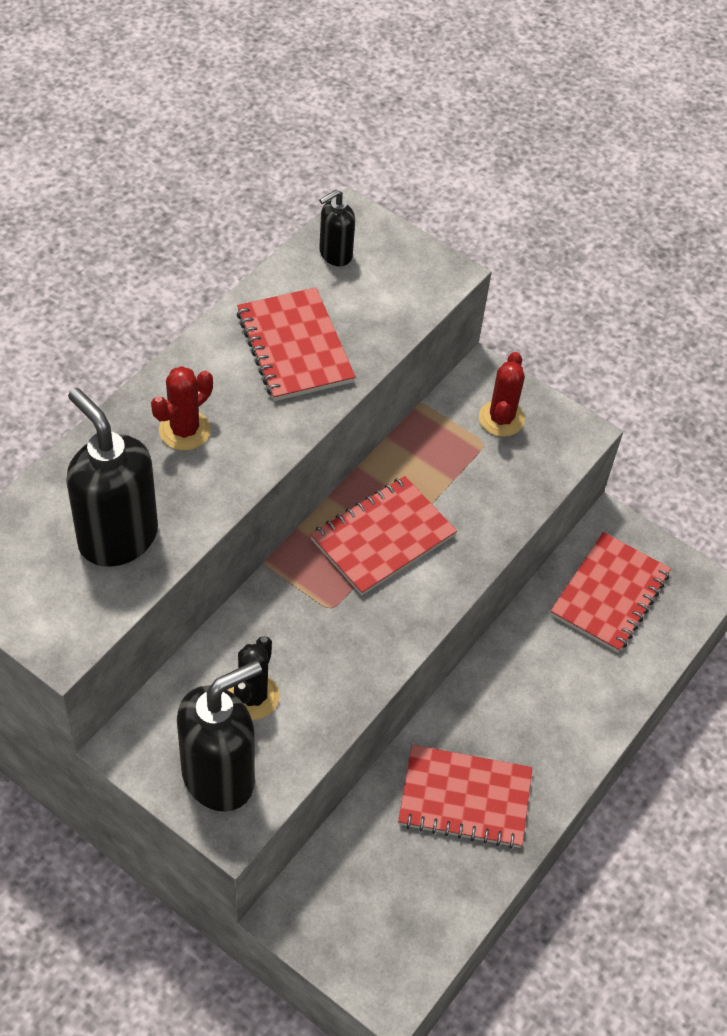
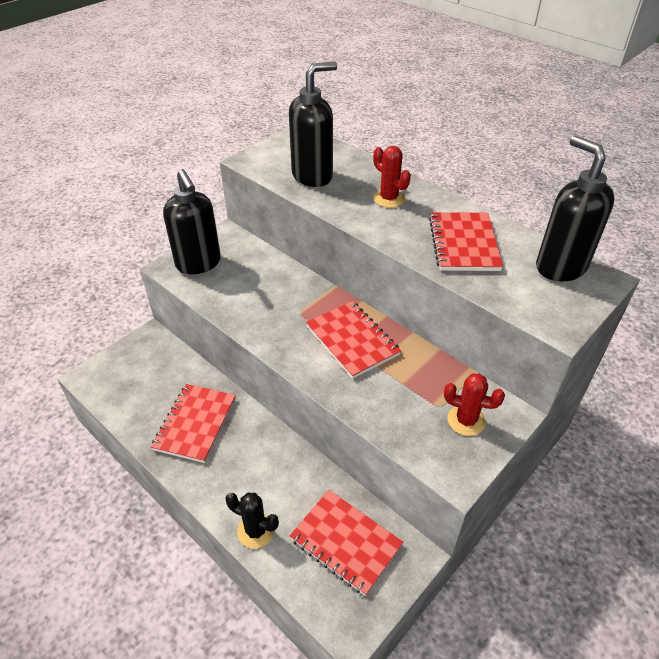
camera: 100 degrees right, 10 degrees down
(253, 696) = (244, 277): black cactus -> black cactus (256, 531)
(294, 347) = (463, 244): red notebook -> red notebook turned 75 degrees counterclockwise
(335, 254) = (560, 267): black soap dispenser -> black soap dispenser, size x1.91

